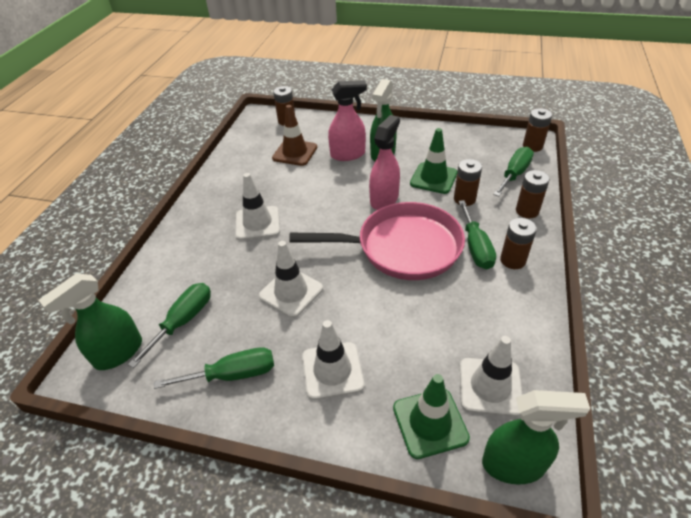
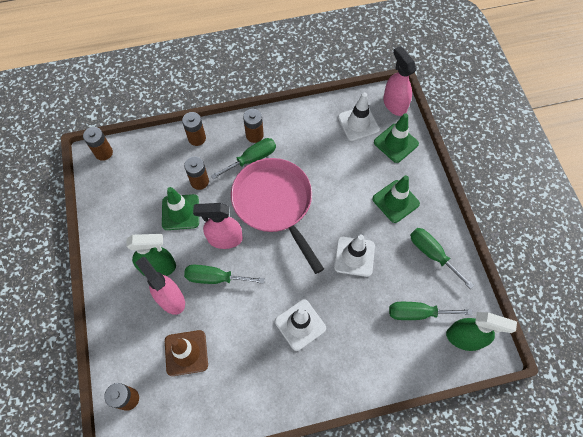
camera: 120 degrees left, 20 degrees up
(332, 370) = (395, 201): white traffic cone -> green traffic cone
(513, 464) = (394, 104): green spray bottle -> pink spray bottle
(514, 174) = (152, 156): green screwdriver -> green screwdriver (215, 278)

